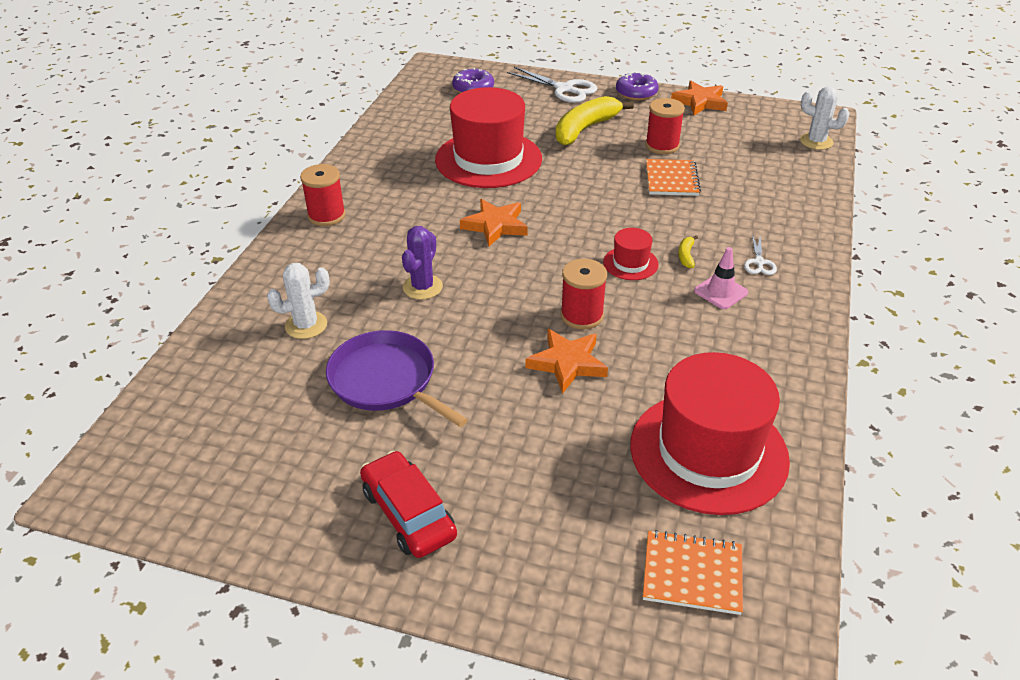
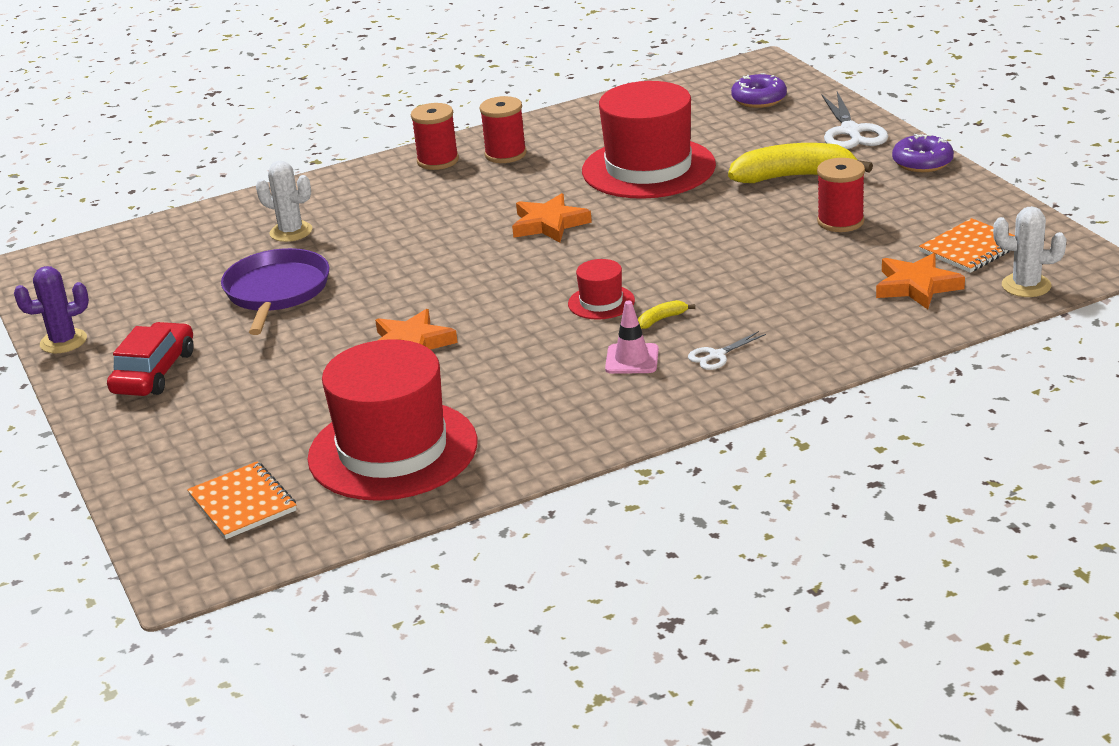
camera: 50 degrees right, 10 degrees down
(422, 287) = (410, 243): purple cactus -> purple cactus (63, 341)
(582, 315) = (485, 319): red spool -> red spool (505, 154)
(671, 179) = (784, 254): orange notebook -> orange notebook (971, 248)
(700, 102) = (976, 197): orange star -> orange star (917, 286)
(816, 141) = (1026, 285): white cactus -> white cactus turned 60 degrees counterclockwise

